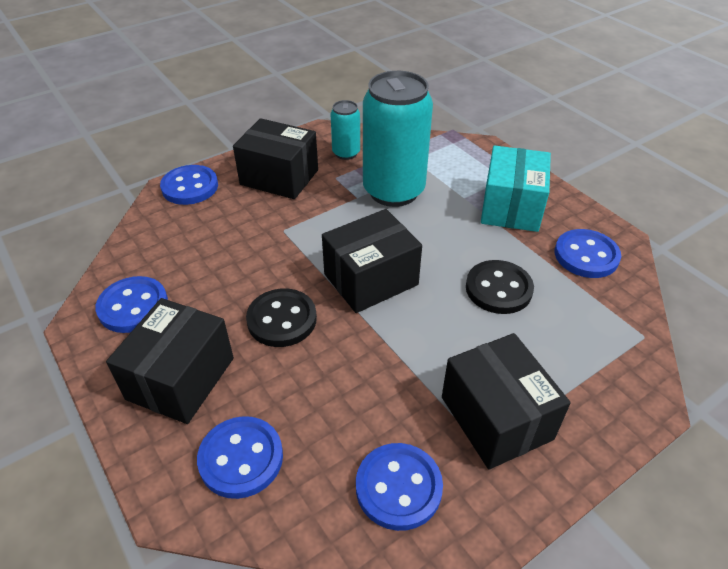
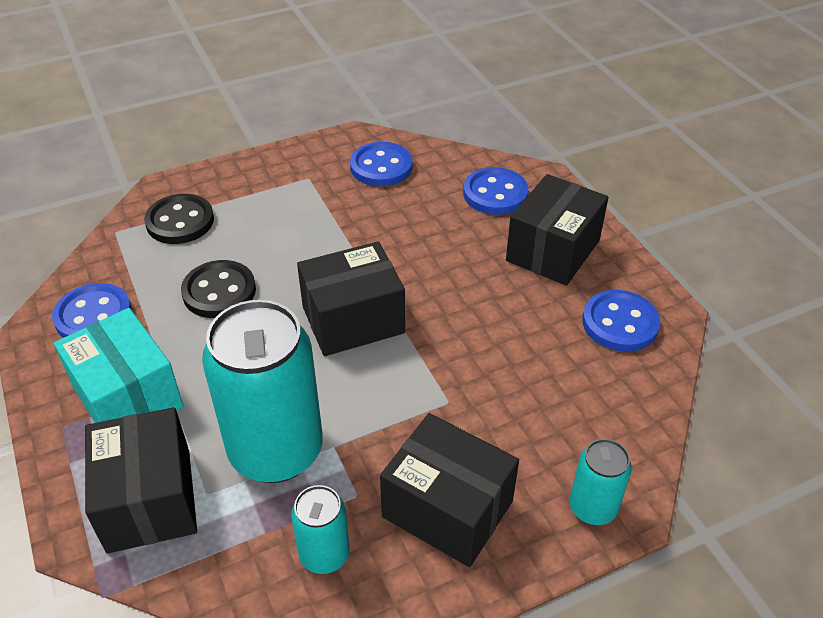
camera: 170 degrees left, 0 degrees up
(190, 187) = (592, 508): blue button -> turquoise can
(282, 319) = (457, 289): black button -> black button (180, 221)
(496, 418) = (289, 194): black box -> black box (149, 500)
(511, 207) = (127, 397): turquoise box -> turquoise box turned 60 degrees counterclockwise

